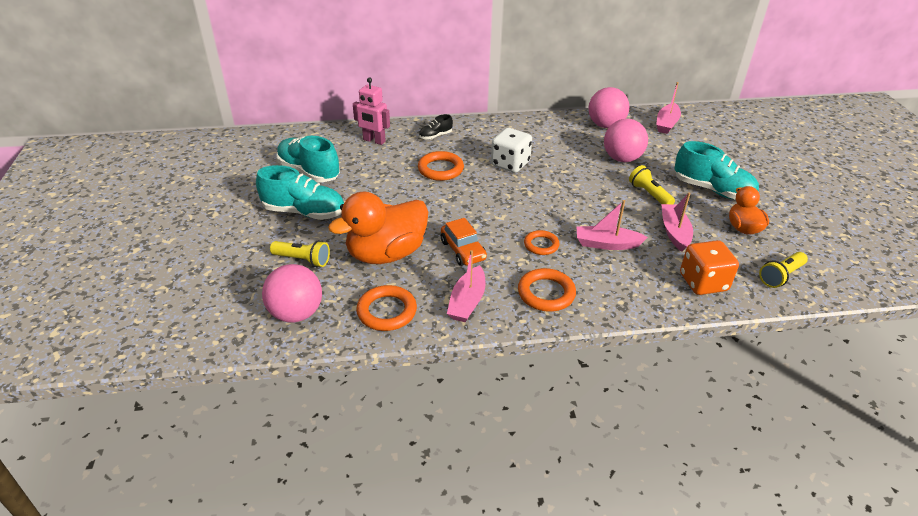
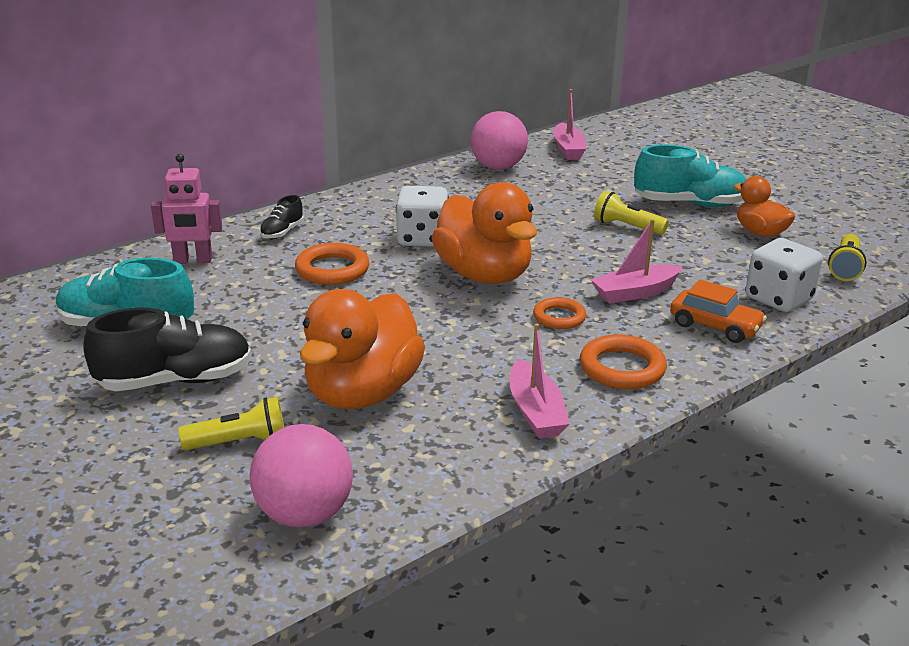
camera: 30 degrees left, 10 degrees down
(304, 212) = (175, 381): turquoise shoe -> black shoe
(387, 311) = (438, 462): orange ring -> none
(463, 250) = (466, 355): orange car -> orange car (715, 326)
(523, 200) = (484, 275): none -> orange duck
(622, 159) = (555, 198): pink ball -> none
(674, 232) = (695, 257): pink boat -> none
(703, 282) = (778, 299): orange dice -> white dice

